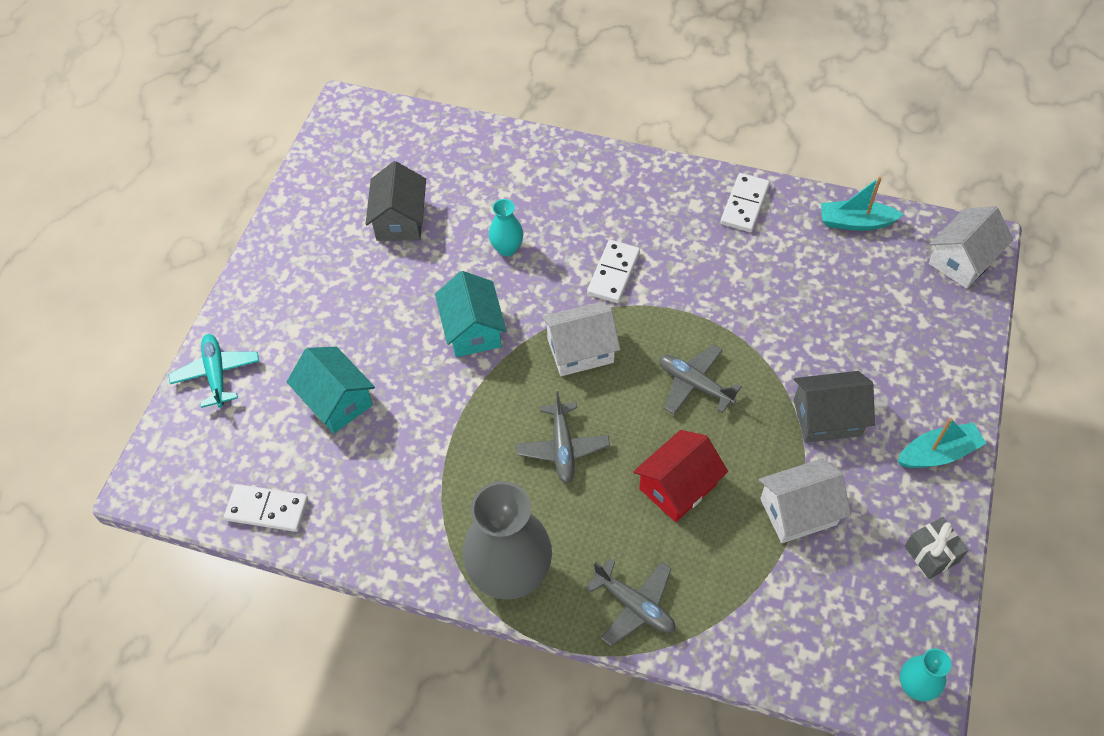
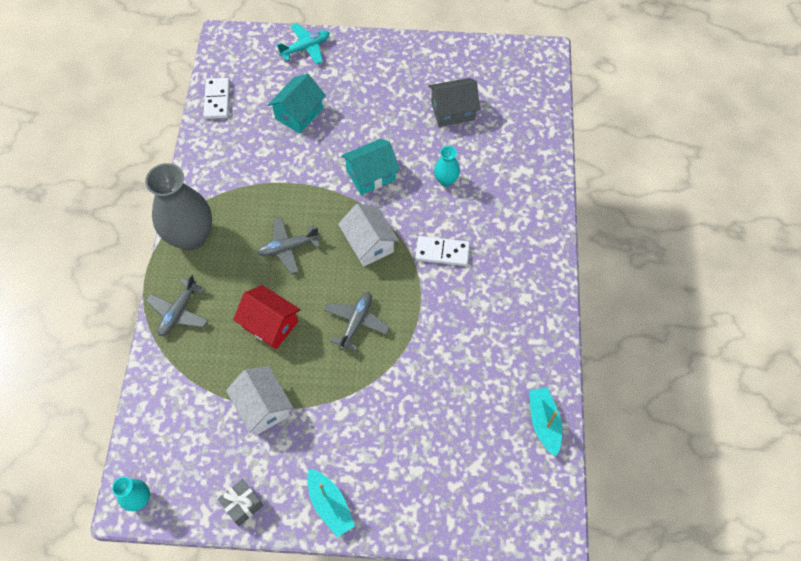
camera: 75 degrees right, 5 degrees up
(744, 204) = (536, 333): white domino -> none
(827, 418) = (346, 419): grey house -> none
(962, 260) = (528, 515): white house -> none

